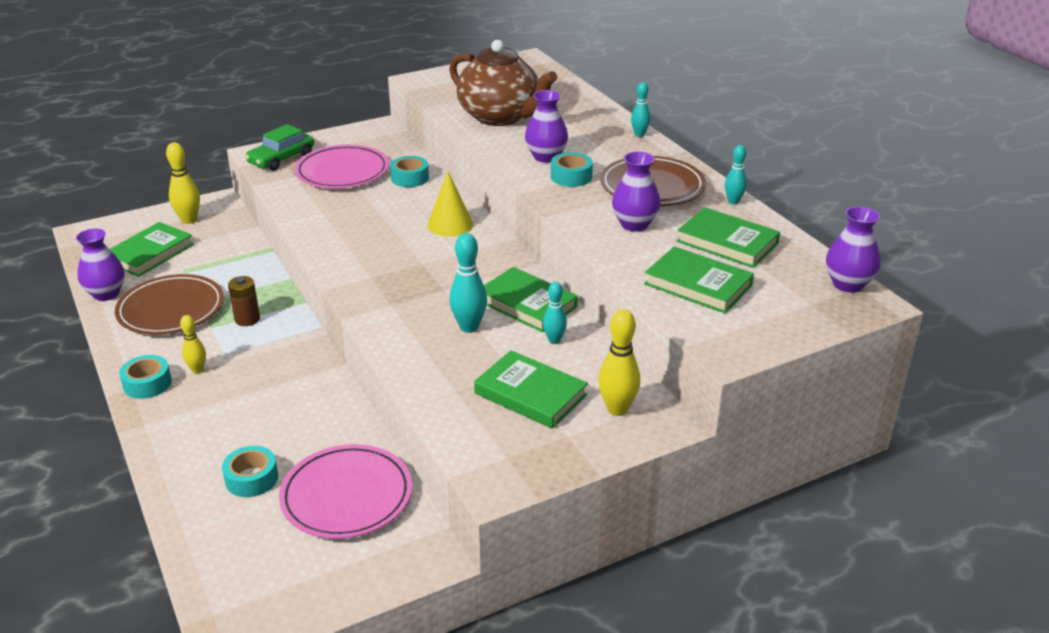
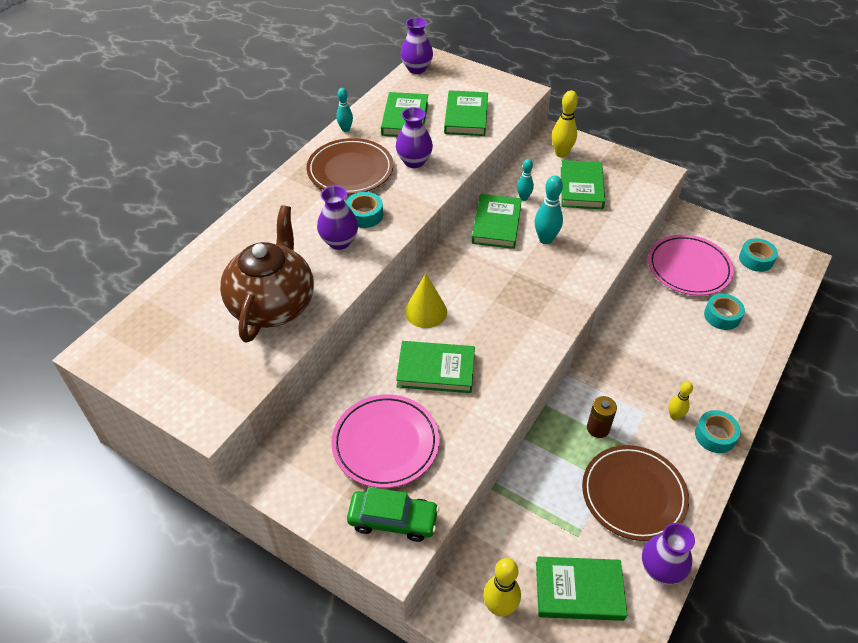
camera: 120 degrees left, 15 degrees up
(380, 210) = (436, 370): none -> green book
(410, 178) = (363, 381): turquoise tape -> turquoise tape (756, 259)
(639, 134) = (258, 204): turquoise bowling pin -> none

